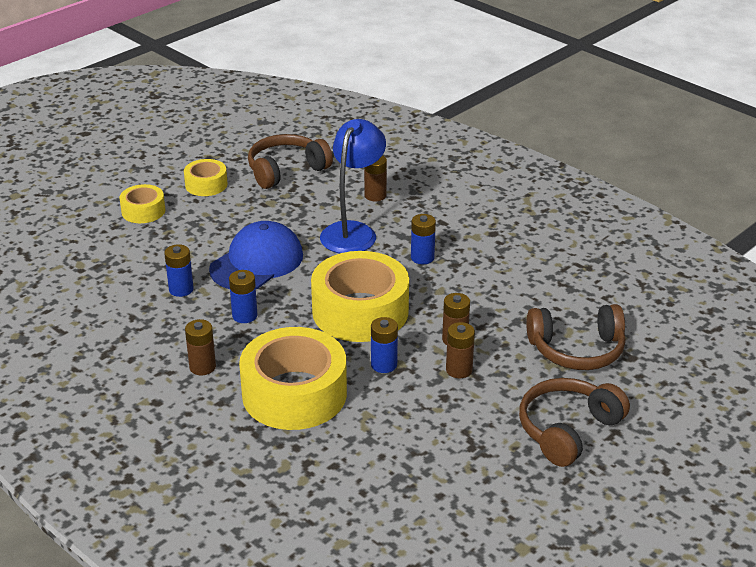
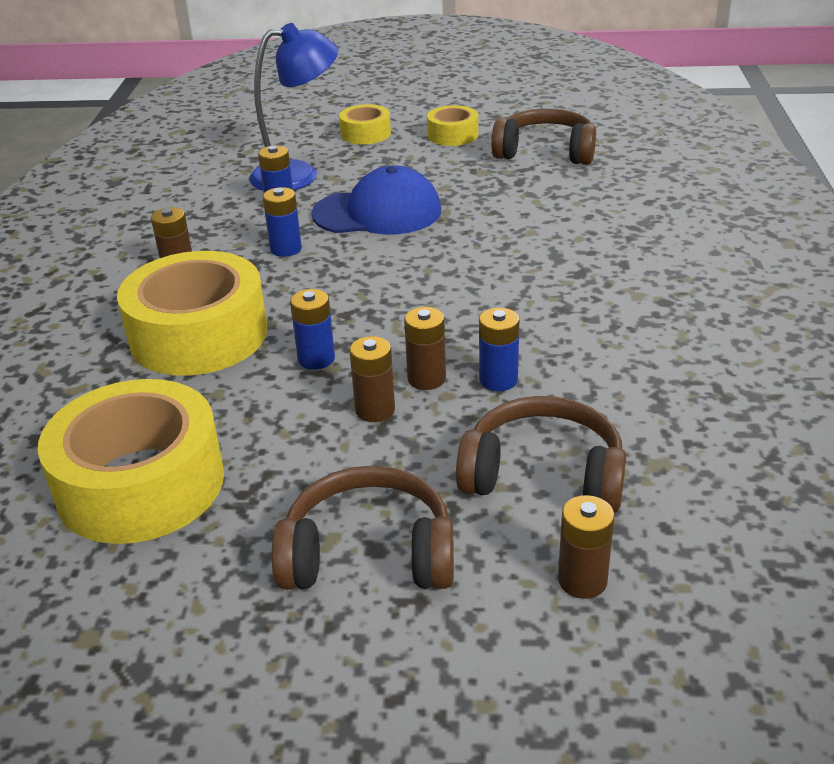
camera: 50 degrees right, 0 degrees up
(353, 231) = (512, 229): blue lamp -> blue lamp (298, 174)
(360, 311) = (386, 300): yellow tape -> yellow tape (141, 483)
(375, 195) = (594, 208): brown battery -> brown battery (582, 580)
(422, 257) = (539, 285): blue battery -> blue battery (498, 380)
(576, 349) = (543, 475): brown headphones -> brown headphones turned 150 degrees clockwise

